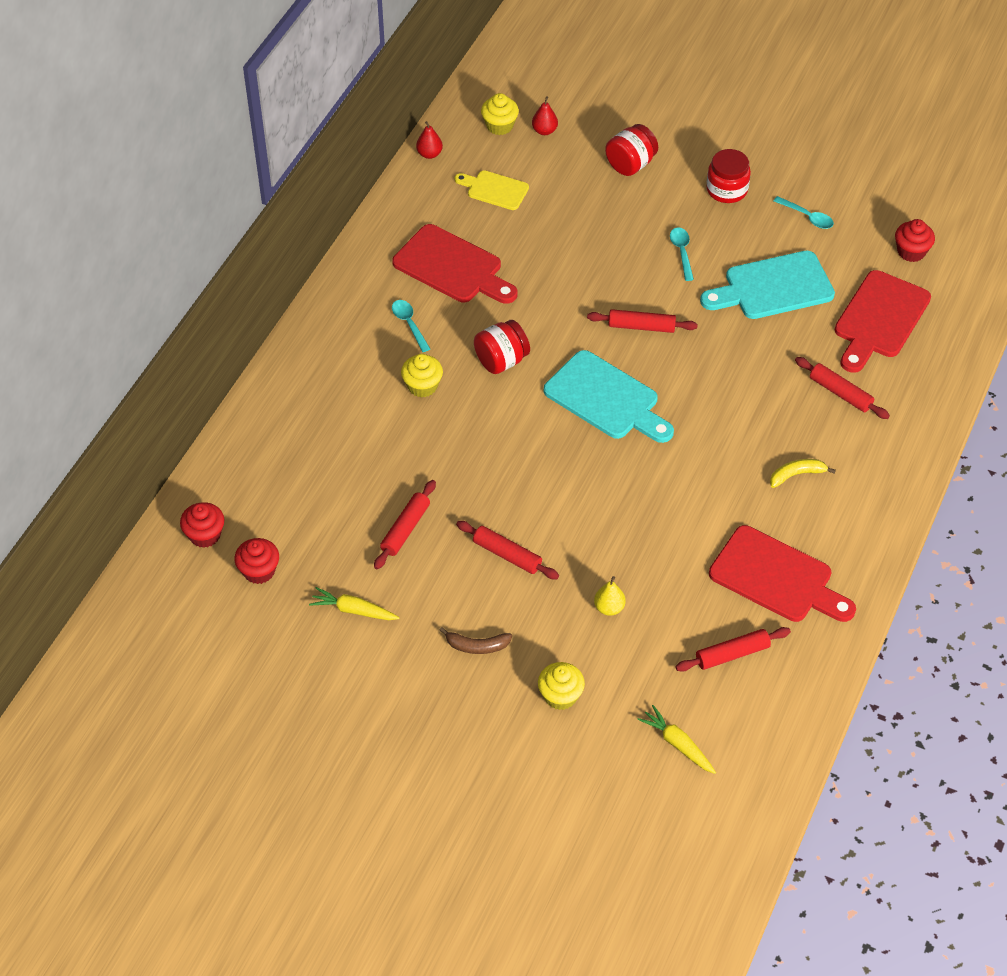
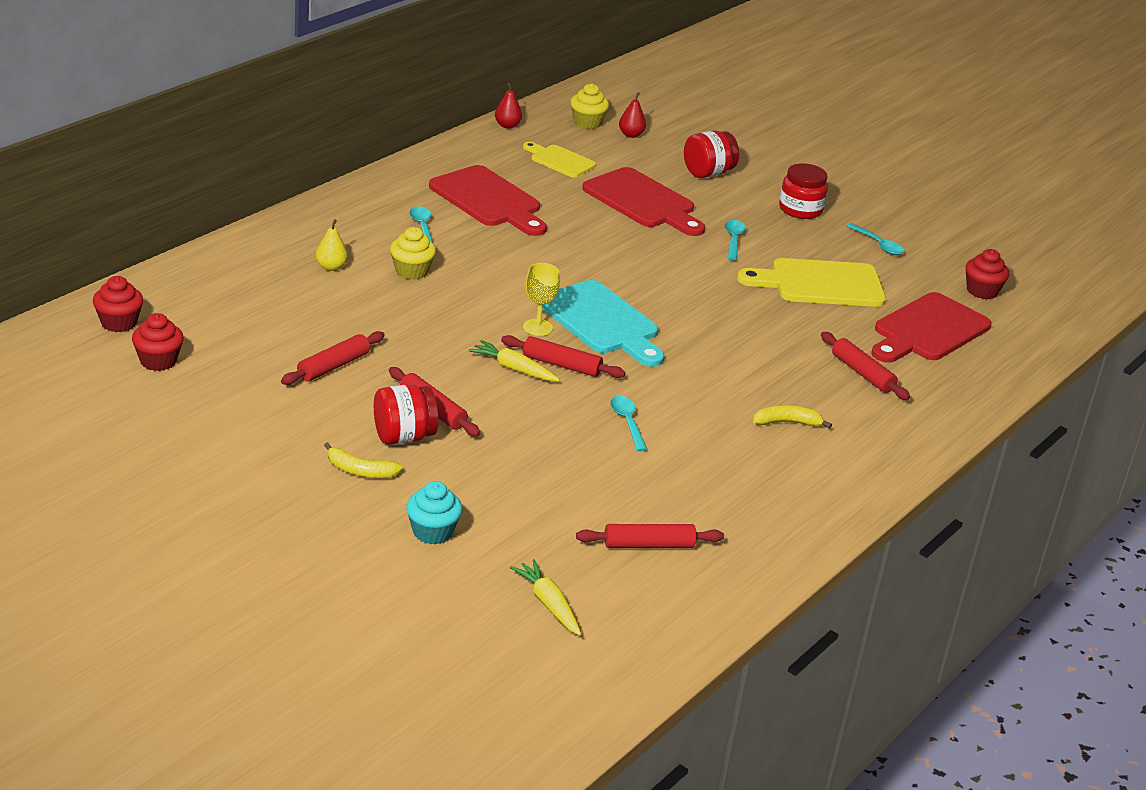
camera: 10 degrees right, 20 degrees down
(353, 610) = (241, 412): yellow carrot -> yellow carrot (513, 369)
(477, 646) = (360, 471): brown banana -> yellow banana
(501, 361) = (504, 272): red jar -> red jar (403, 437)
(555, 424) = (537, 327): none -> yellow goblet
(560, 696) = (432, 532): yellow cupcake -> turquoise cupcake
(609, 608) = (525, 475): yellow pear -> yellow pear (331, 267)
(641, 326) = (665, 280): red rolling pin -> red rolling pin (561, 365)
(669, 517) = (627, 422): none -> turquoise spoon
(773, 287) = (820, 284): turquoise cutting board -> yellow cutting board
(777, 577) = (729, 496): red cutting board -> red cutting board (643, 201)

